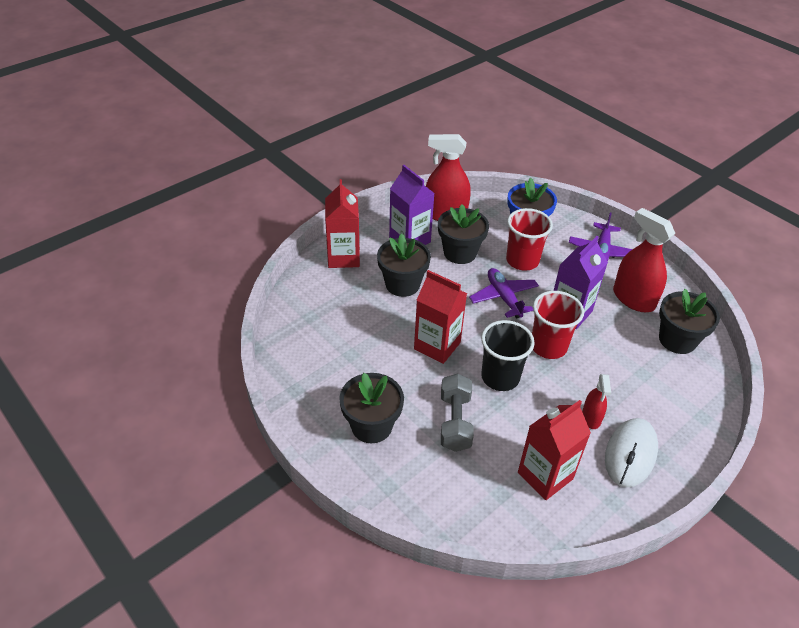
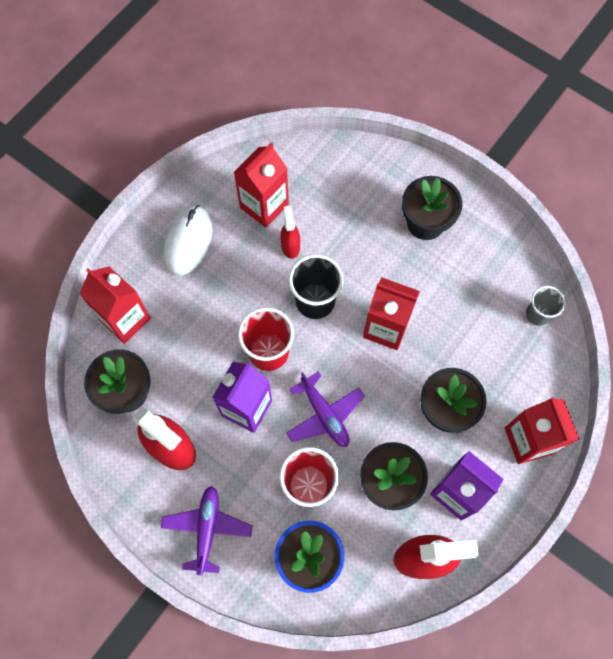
camera: 170 degrees right, 25 degrees up
(295, 332) = (538, 314): none -> grey cup
(455, 422) = (351, 242): grey dumbbell -> none
(591, 418) = (223, 272): red spray bottle -> red spray bottle (290, 246)
(688, 395) = (125, 319): none -> red carton

